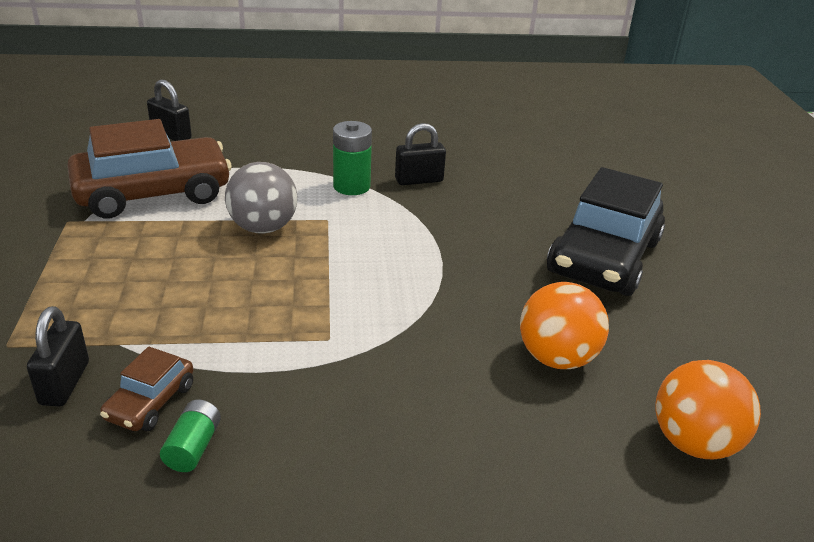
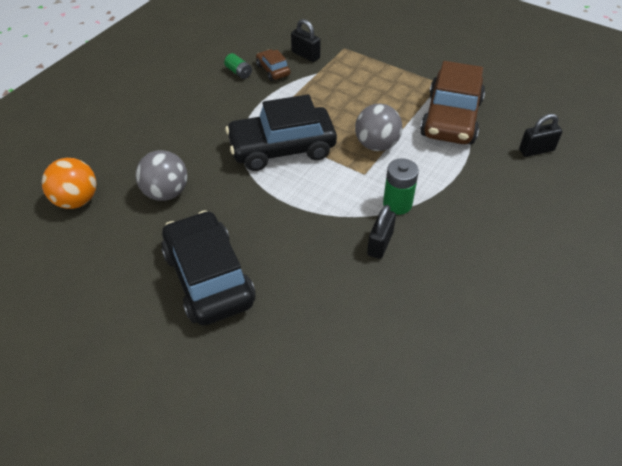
camera: 130 degrees right, 15 degrees up
(352, 297) = (282, 148): none -> black car
(557, 358) = (166, 192): orange ball -> grey ball

